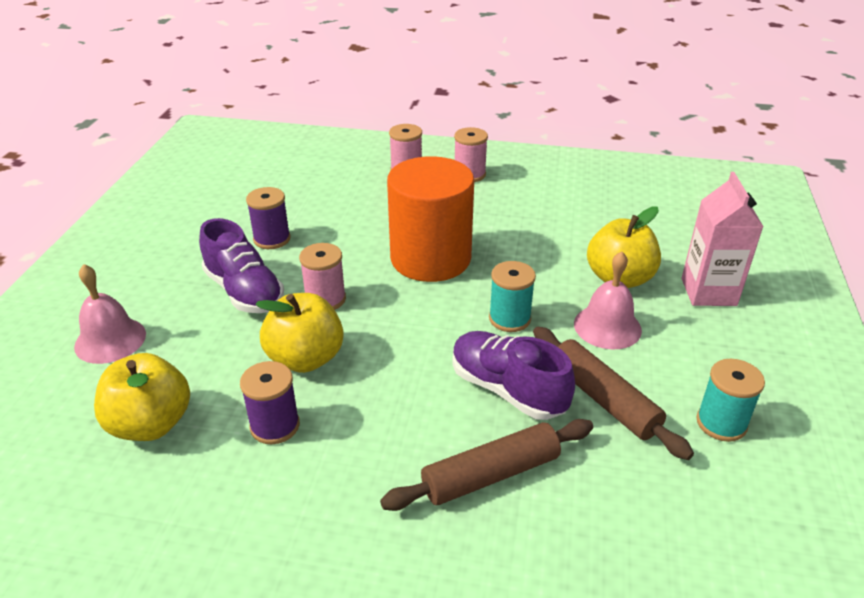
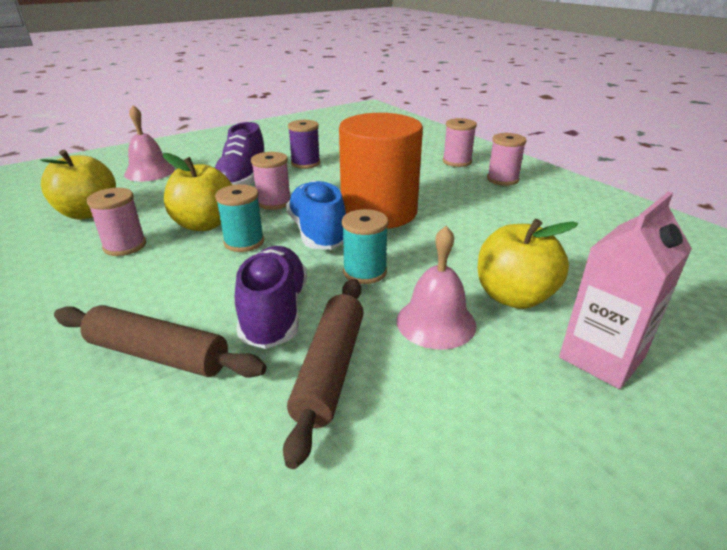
camera: 45 degrees right, 5 degrees down
(275, 426) = (125, 246): purple spool -> pink spool
(418, 307) = (317, 233): none -> blue shoe
(721, 423) = (403, 474): turquoise spool -> turquoise spool (244, 242)

